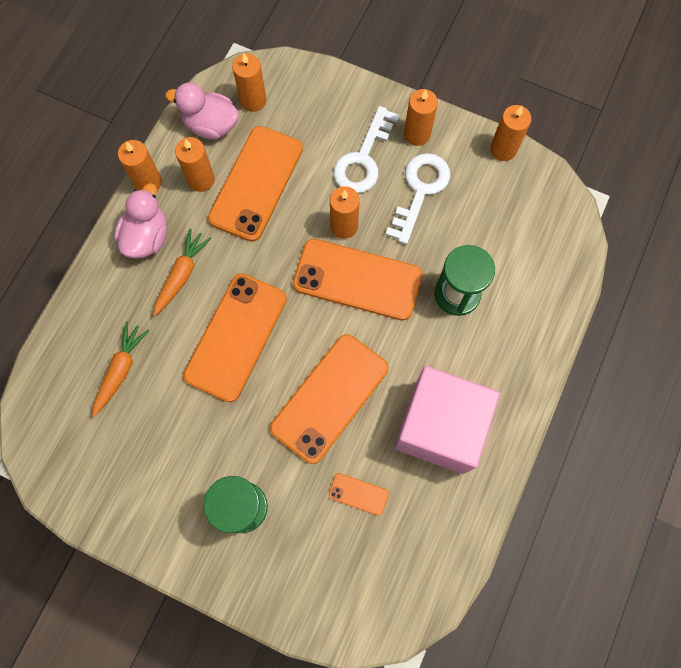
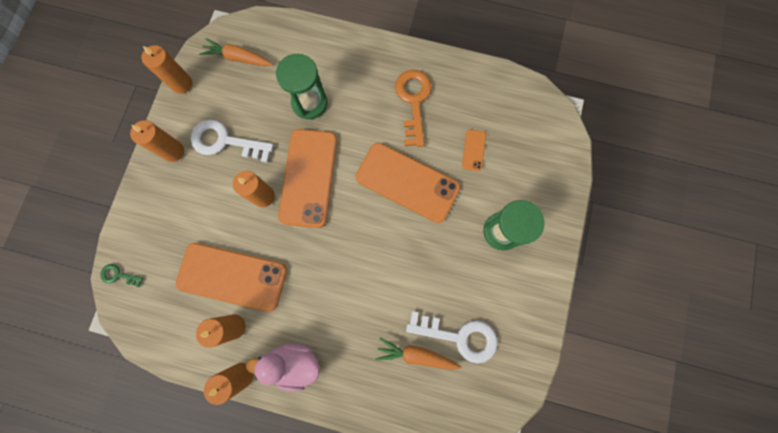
camera: 100 degrees left, 5 degrees up
(182, 275) = (325, 322): orange carrot -> orange carrot (238, 58)
(211, 125) = (178, 330): pink duck -> none
(236, 337) = (371, 264): orange phone -> none
(253, 100) = (150, 296): orange candle -> none
(283, 72) = (118, 275): none -> green key
(363, 158) = (200, 190): white key -> white key (459, 336)
(440, 427) = (413, 102): pink cube -> orange key

